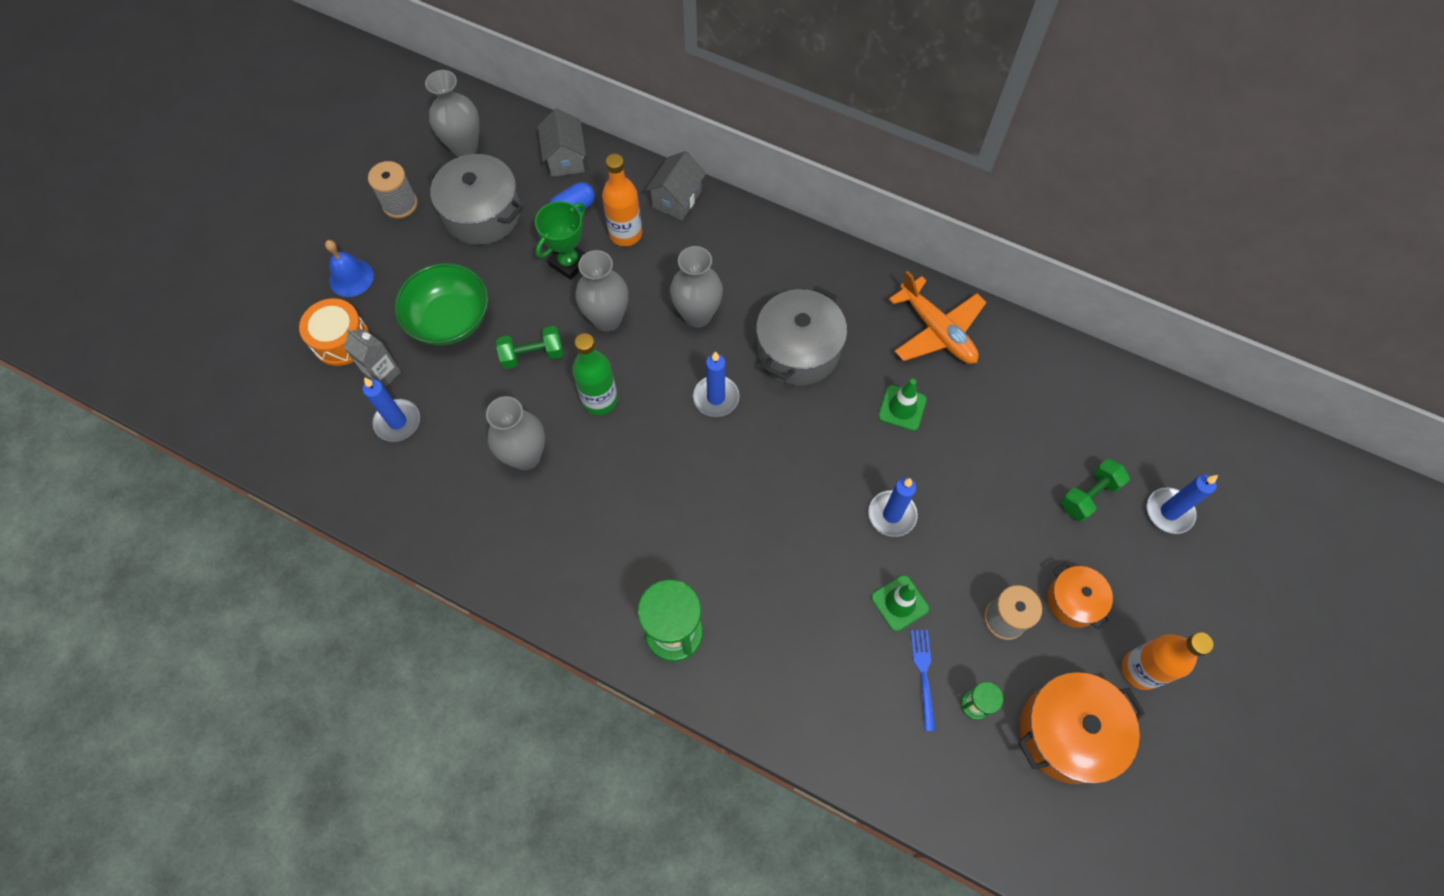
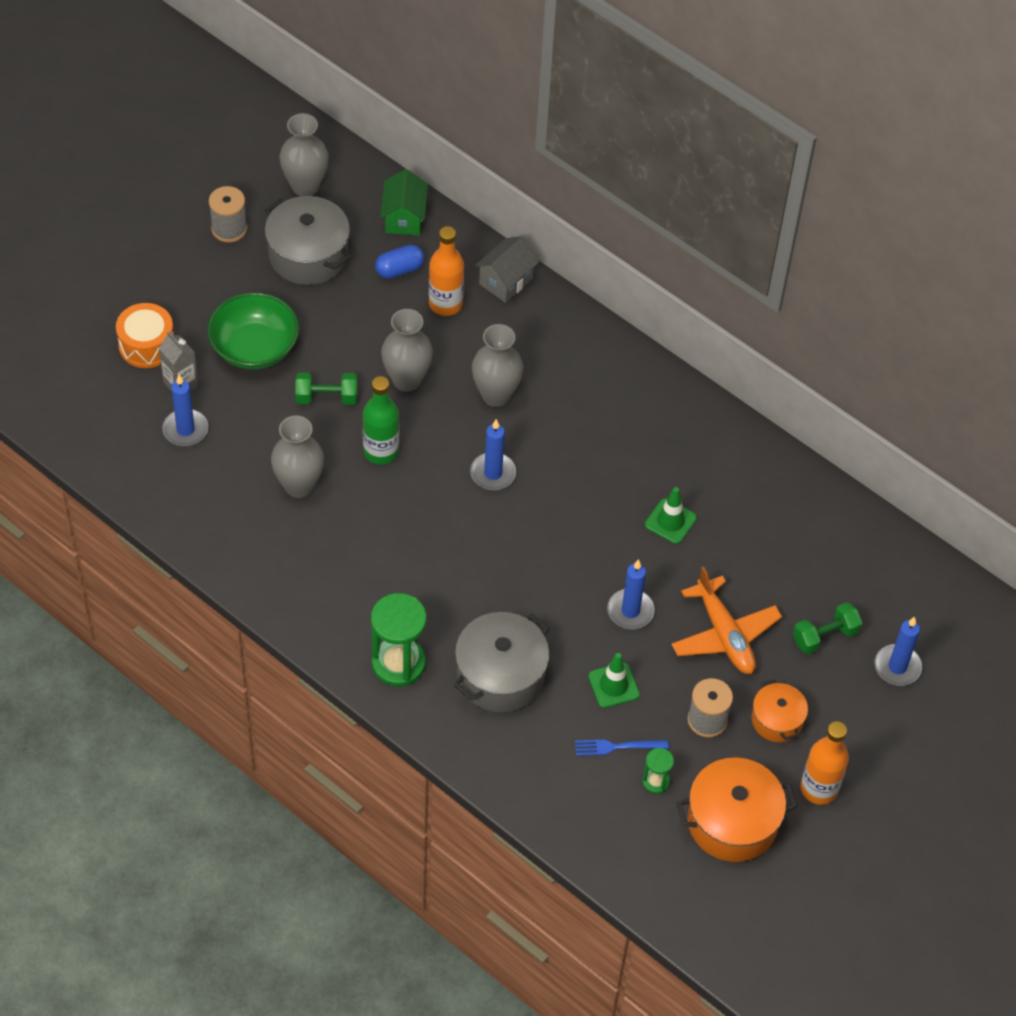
camera: 10 degrees right, 10 degrees down
(351, 278) = (167, 289): blue bell -> none
(565, 158) = (404, 218): grey house -> green house
(569, 263) = (382, 319): green trophy -> none
(798, 350) = (585, 448): grey pot -> grey pot (500, 675)
(923, 674) = (616, 747): blue fork -> blue fork turned 105 degrees counterclockwise
(936, 331) = (727, 459): orange plane -> orange plane (724, 634)

